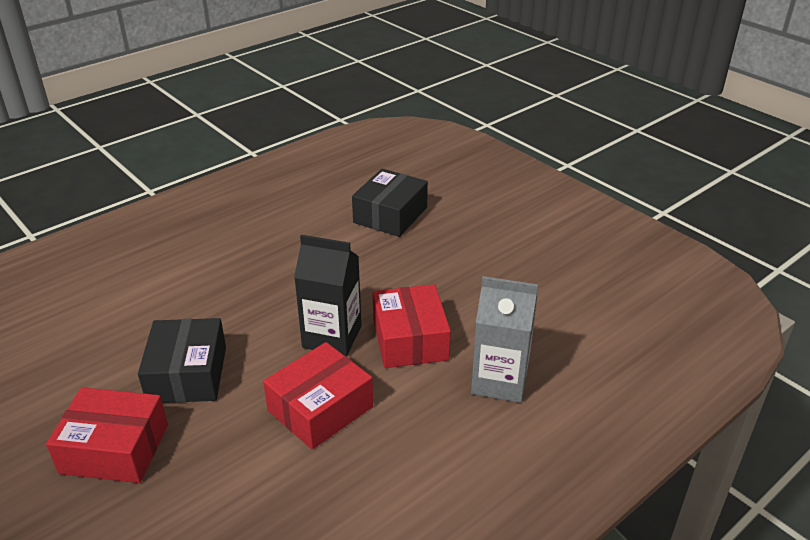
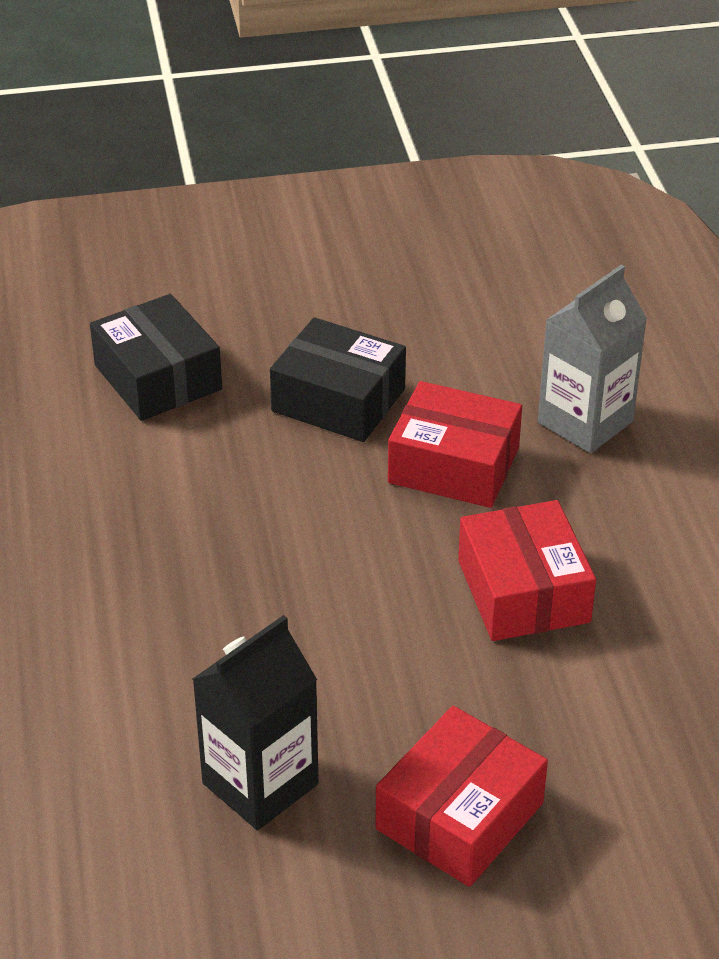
camera: 60 degrees left, 5 degrees up
(187, 374) = (358, 702): black box -> black box (338, 400)
(332, 337) = (391, 534): black carton -> black carton (260, 784)

